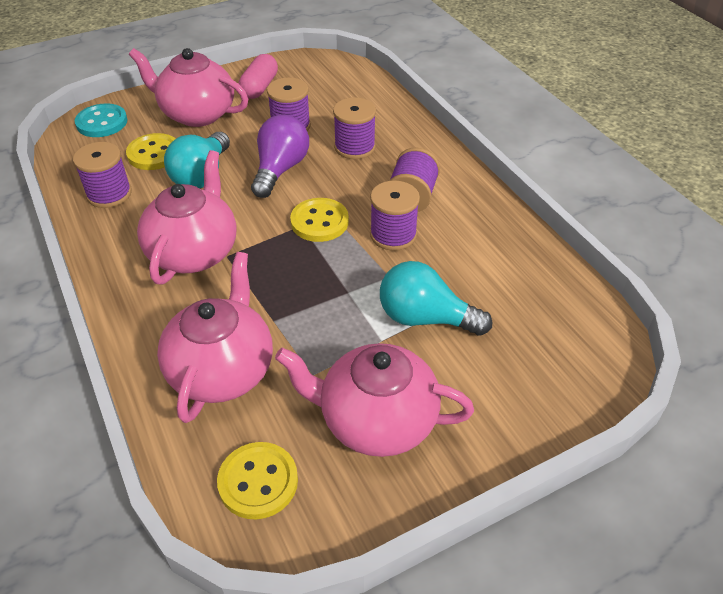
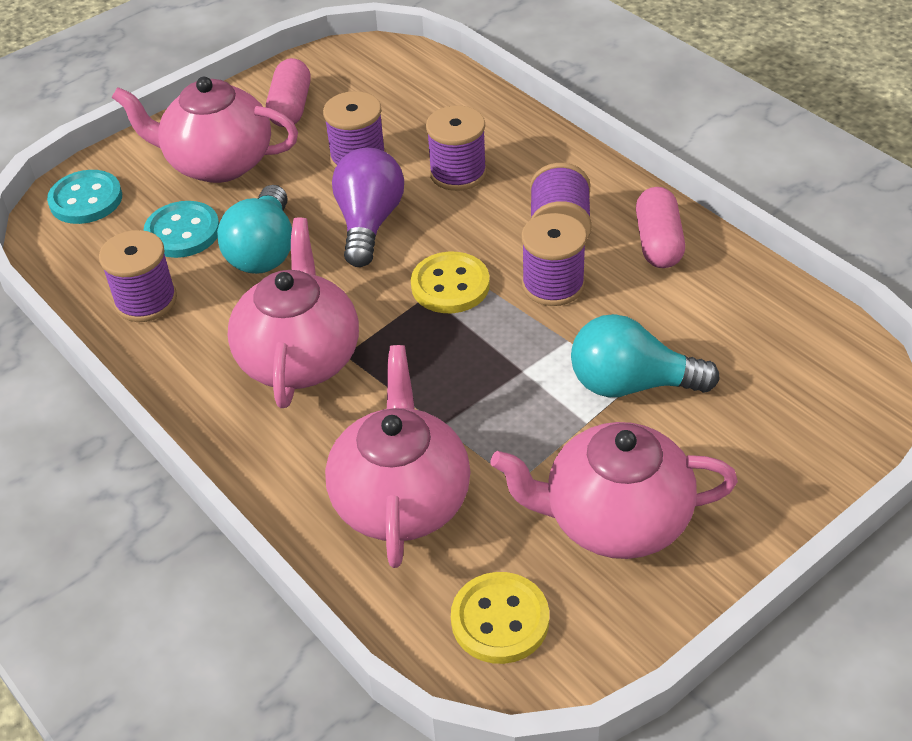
camera: 10 degrees left, 0 degrees up
(154, 154) = (182, 232): yellow button -> turquoise button
(480, 219) = (658, 242): none -> pink capsule

